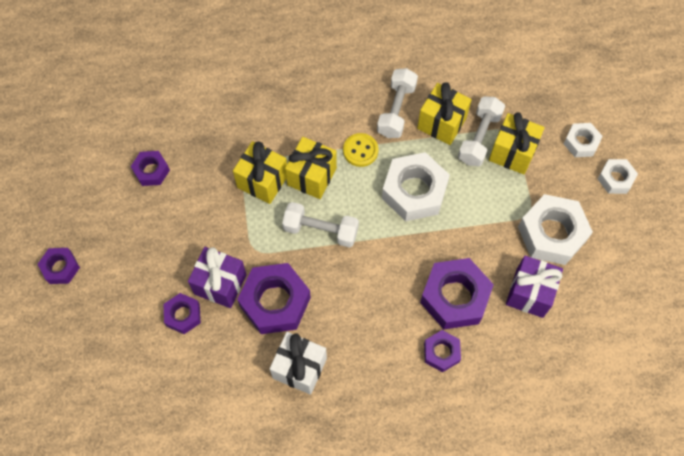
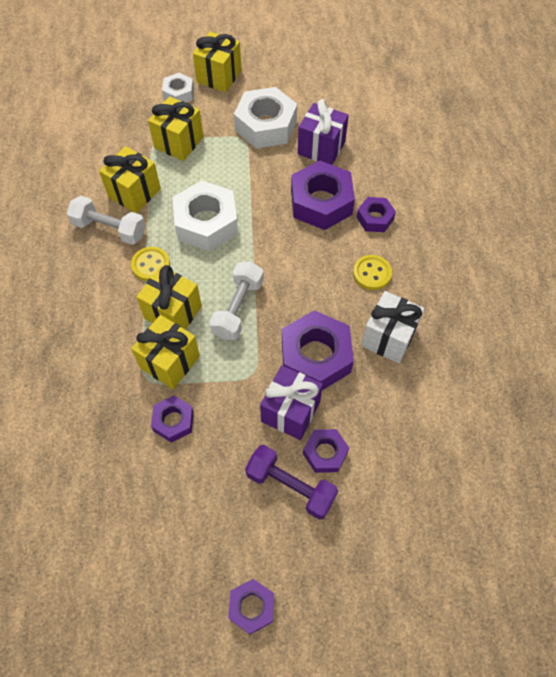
camera: 85 degrees left, 5 degrees down
(151, 171) = (132, 488): purple nut -> purple nut (173, 421)
(154, 289) = (290, 486): none -> purple dumbbell
(372, 351) = (372, 273): none -> yellow button
(479, 138) = (157, 165): white dumbbell -> none
(615, 179) = (219, 76): white nut -> yellow gift

